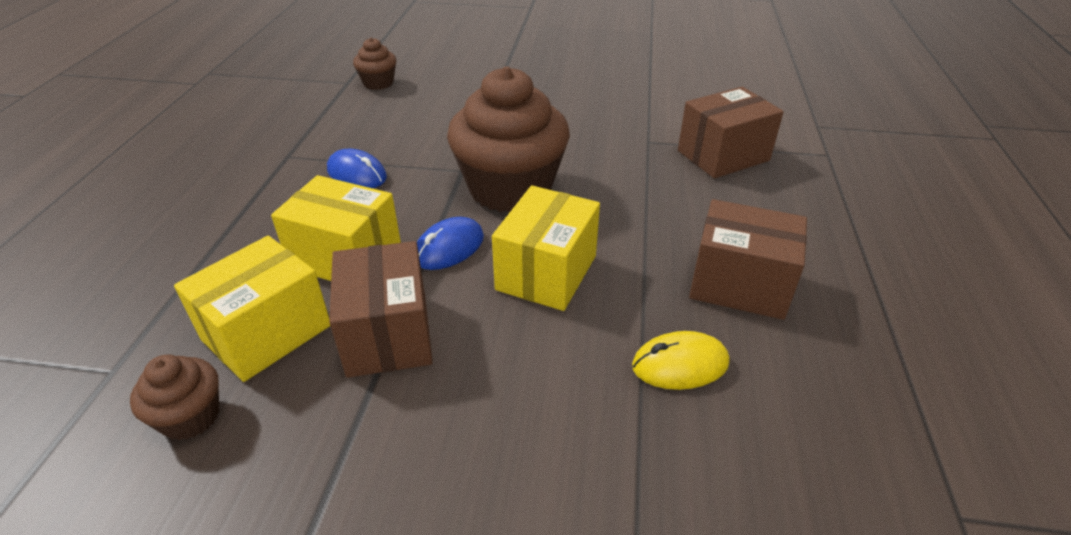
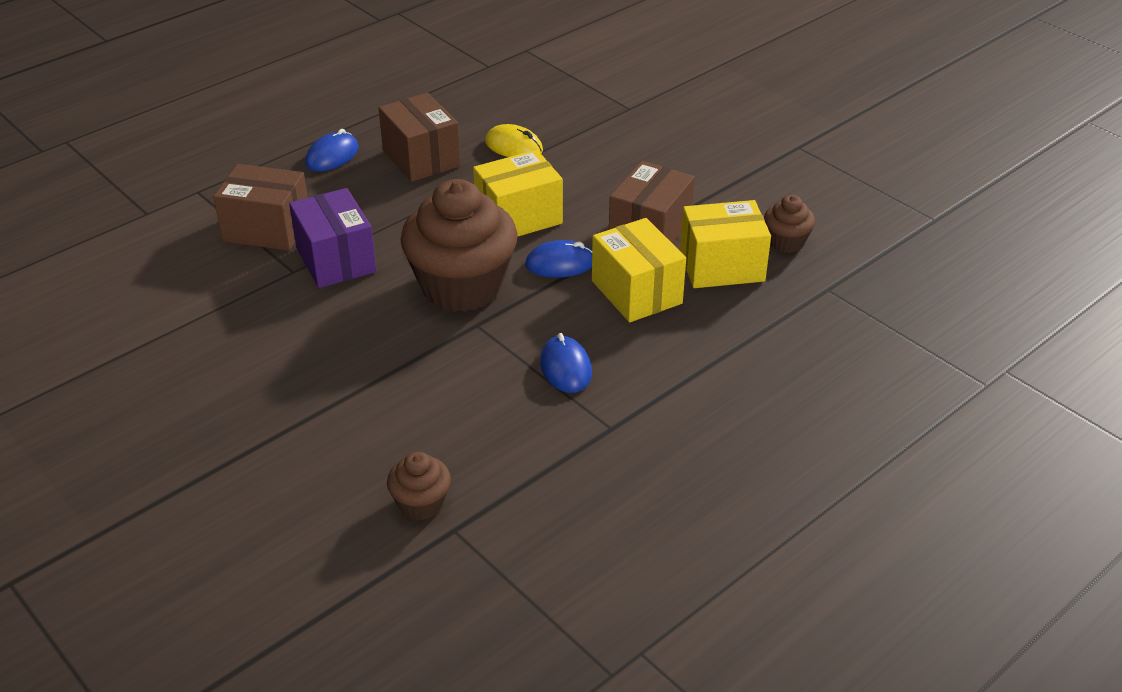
camera: 140 degrees left, 0 degrees up
(634, 161) = (336, 260): none -> purple box
(813, 238) = (332, 156): none -> blue mouse

